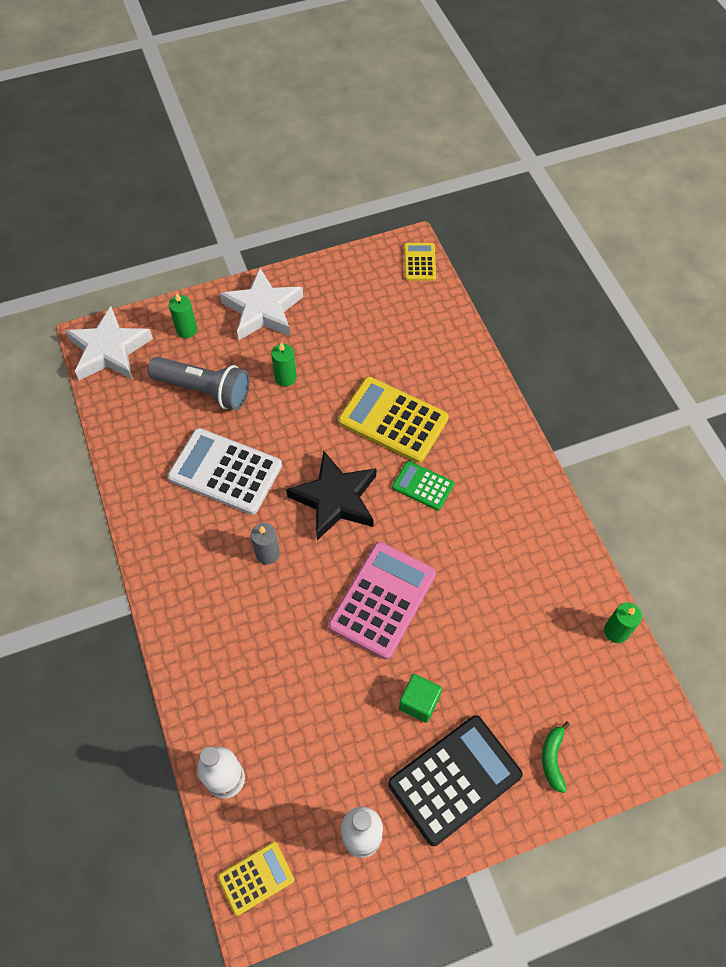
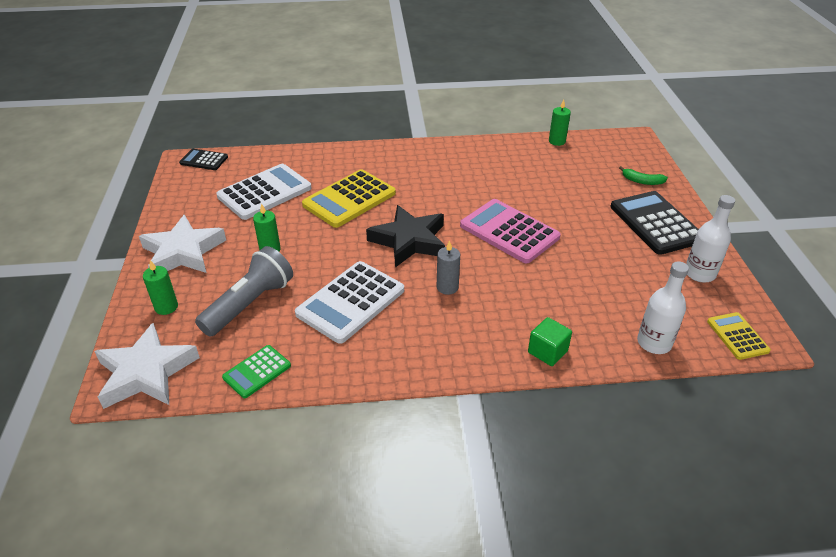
camera: 75 degrees left, 20 degrees down
(379, 338) = (265, 192): none -> white calculator
(419, 262) = (204, 160): yellow calculator -> black calculator
(419, 702) = (596, 228): green cube -> green cube (547, 351)
(423, 486) = (416, 195): green calculator -> green calculator (257, 371)

